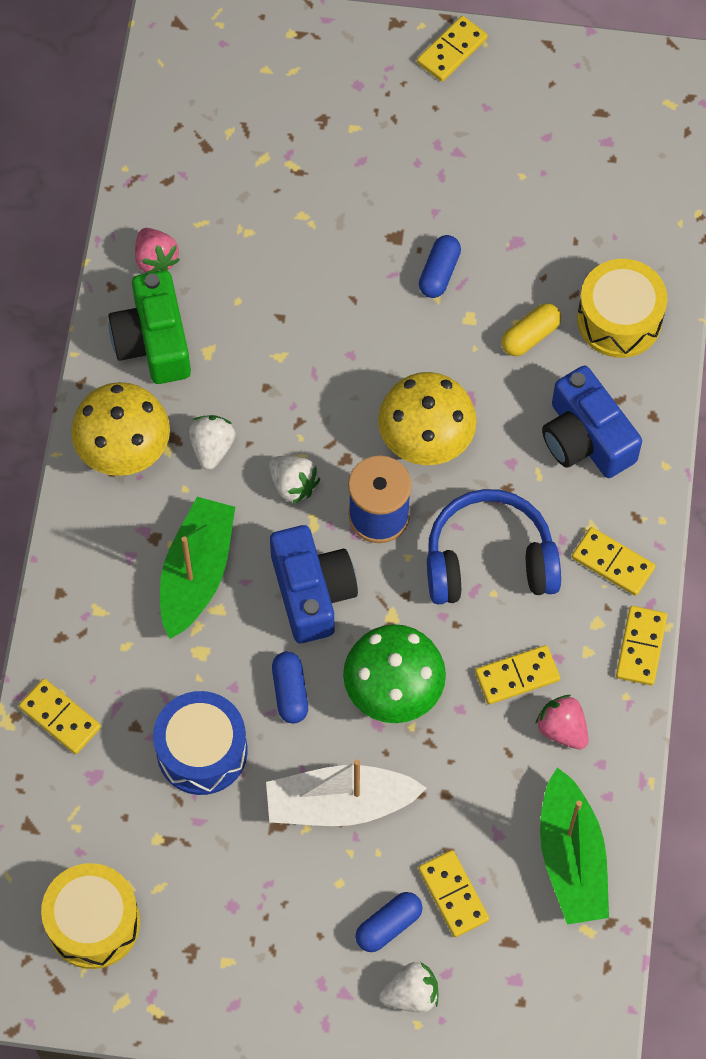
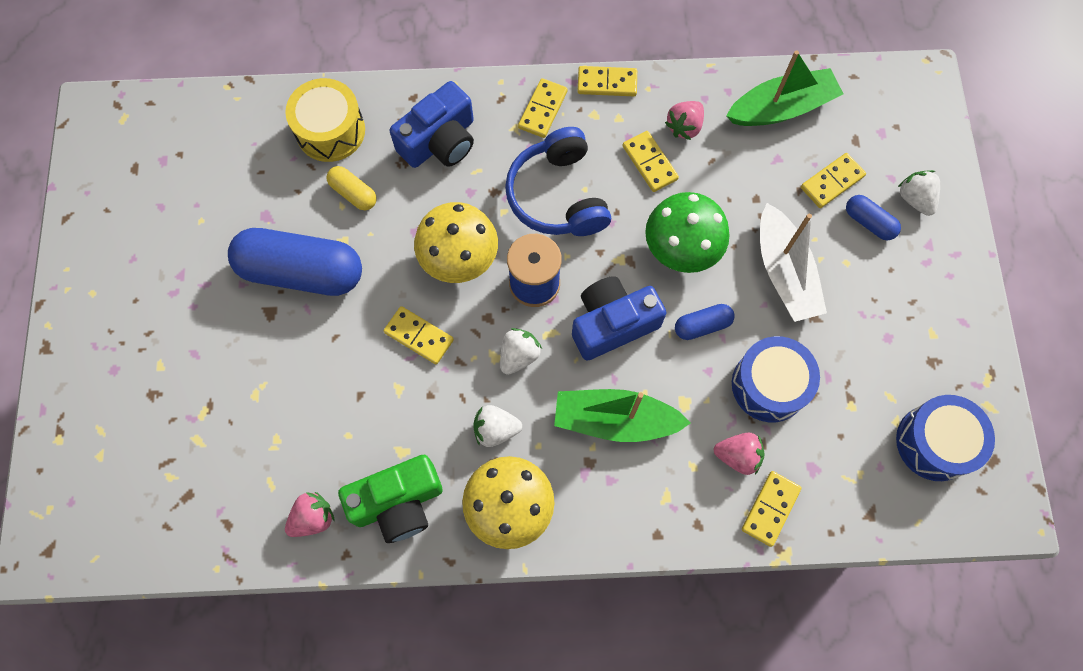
camera: 100 degrees left, 5 degrees up
(93, 923) = (934, 442): yellow drum -> blue drum
(127, 696) = (737, 456): none -> pink strawberry
(439, 273) = (302, 271): blue capsule -> blue capsule, size x2.19
(451, 51) = (74, 295): yellow domino -> yellow domino (419, 336)

